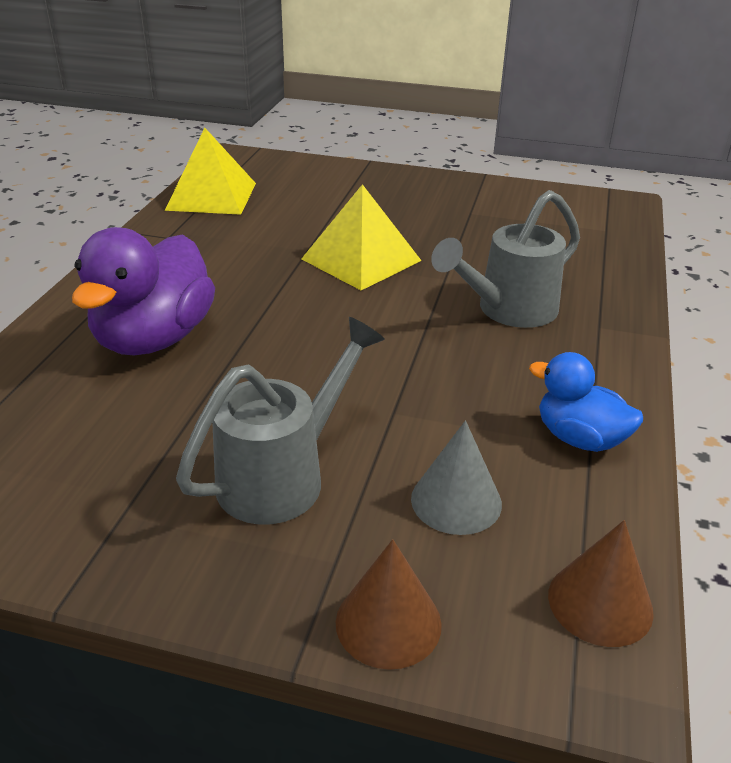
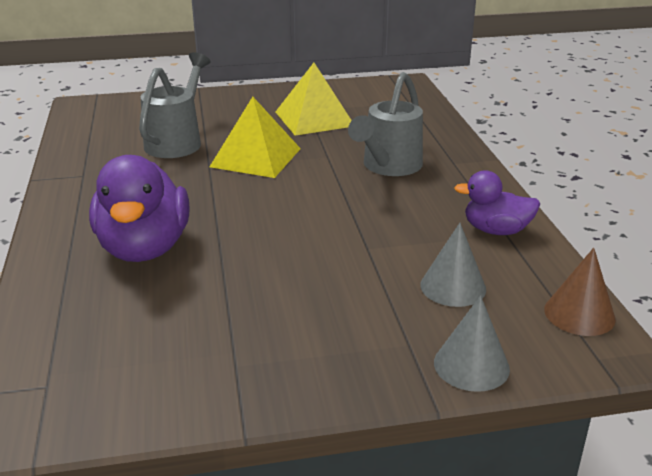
camera: 25 degrees left, 5 degrees down
(212, 196) = (91, 138): yellow pyramid -> yellow pyramid (314, 118)
(282, 476) = (328, 307): grey watering can -> grey watering can (177, 141)
(388, 623) = (471, 365): brown cone -> grey cone
(579, 438) = (496, 230): blue duck -> purple duck

